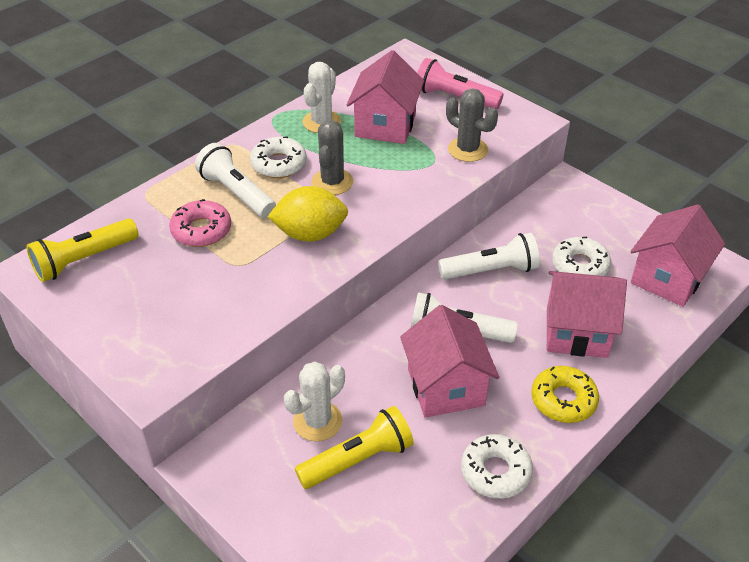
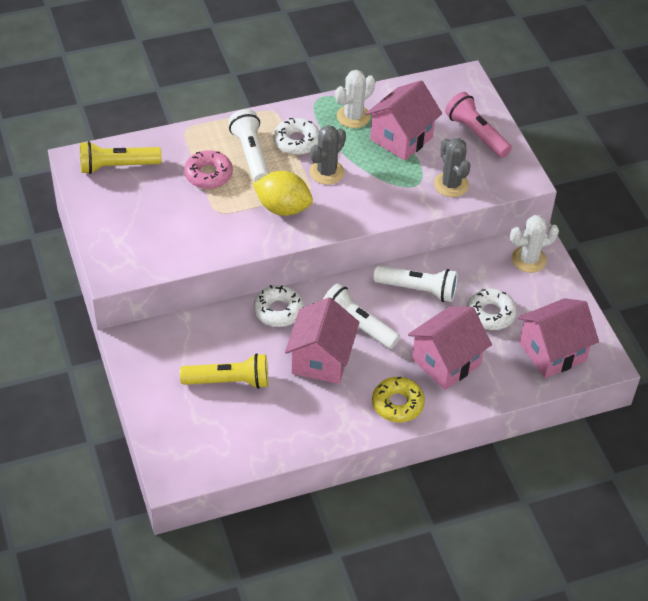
camera: 25 degrees right, 5 degrees up
(317, 421) = (218, 345): white cactus -> white cactus (528, 259)
(495, 472) = (314, 429): white donut -> white donut (278, 311)
(576, 332) = (446, 362): pink house -> pink house turned 75 degrees counterclockwise

